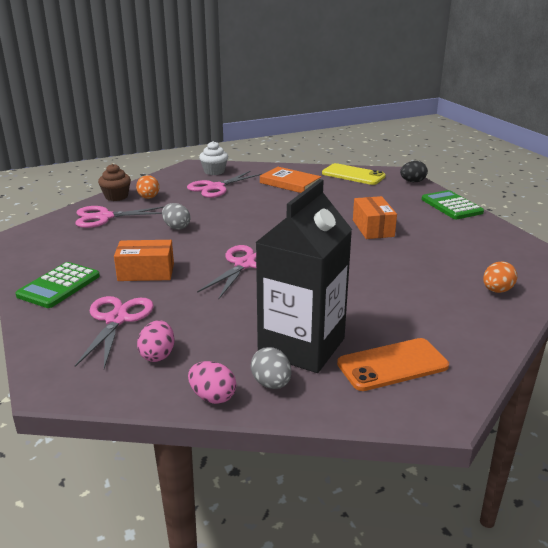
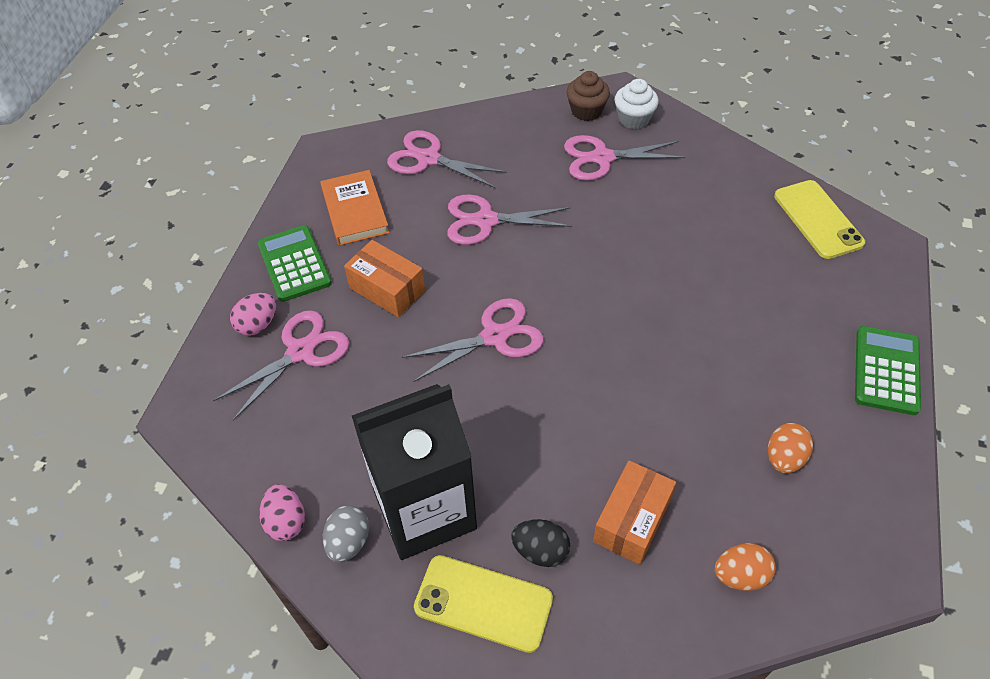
camera: 40 degrees right, 25 degrees up
(59, 286) = (294, 264): green calculator -> green calculator turned 90 degrees clockwise
(116, 196) = (473, 121): brown cupcake -> brown cupcake (586, 111)
(148, 198) = (506, 142): orange egg -> orange egg (784, 458)
(158, 355) = (291, 430): pink egg -> pink egg (258, 325)
(176, 227) = (486, 221): grey egg -> pink scissors
(290, 183) = (707, 195): orange book -> orange book (355, 211)
(373, 228) = (716, 355): orange box -> orange box (631, 520)
(392, 365) = (483, 603): orange phone -> yellow phone
(412, 181) = (892, 281): black egg -> black egg (540, 551)

